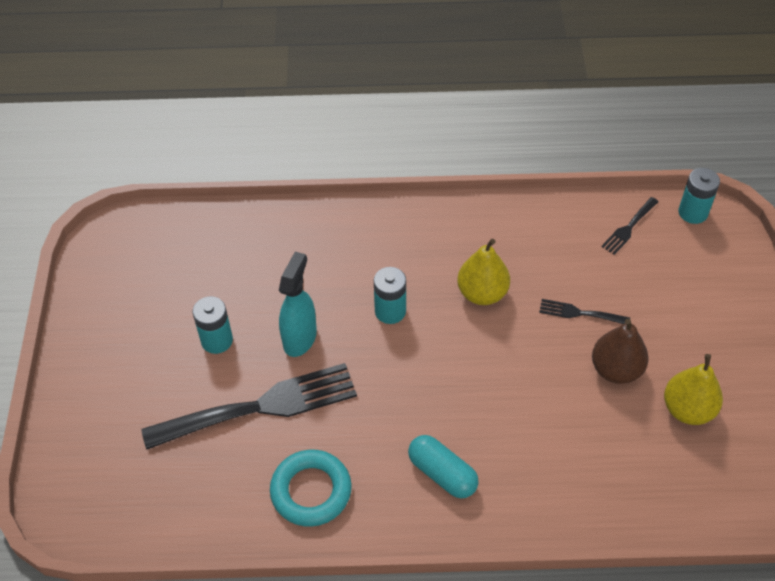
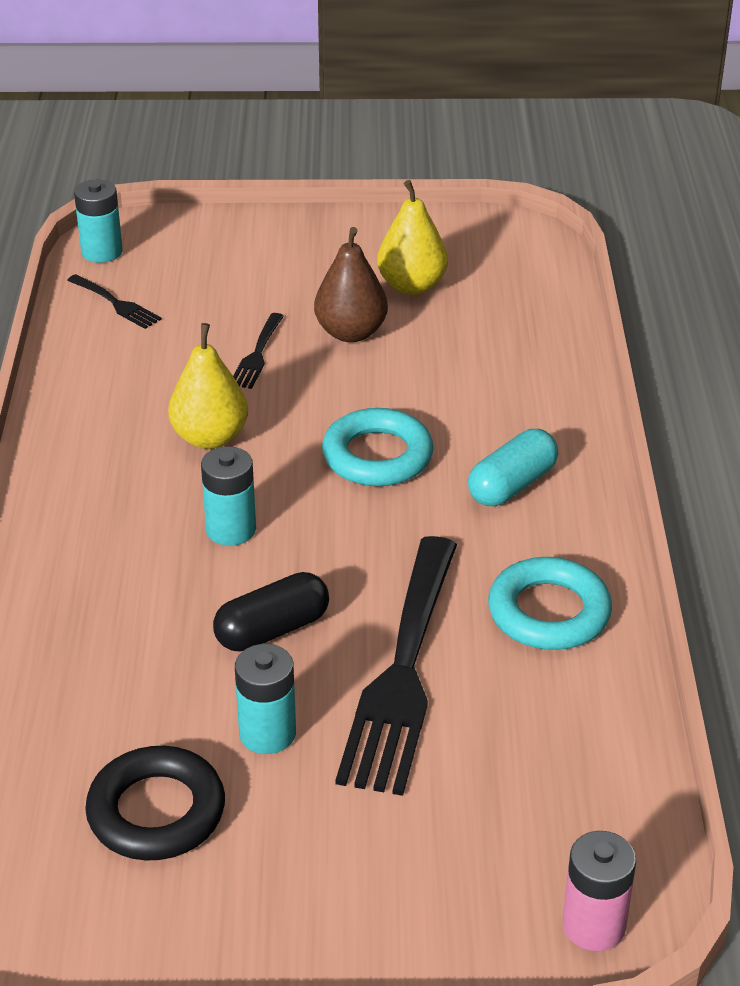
camera: 90 degrees left, 15 degrees down
(60, 501) = (594, 925): none -> pink battery
(166, 295) = (156, 812): none -> black ring
(260, 407) = (403, 672): black fork -> black fork turned 150 degrees counterclockwise
(300, 338) = (272, 630): turquoise spray bottle -> black capsule
(469, 389) = (377, 456): none -> turquoise ring

